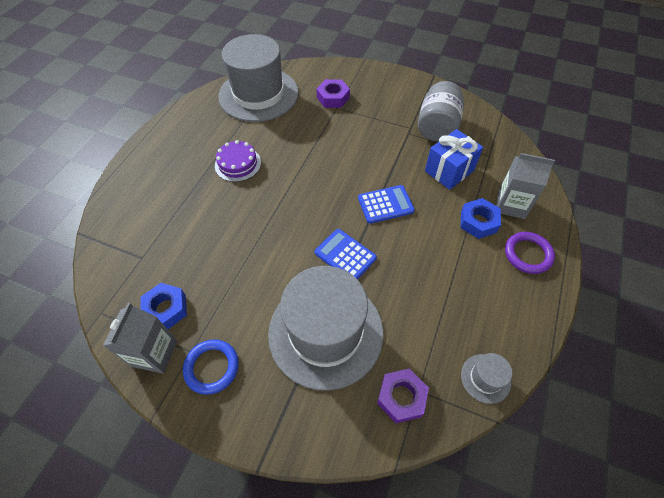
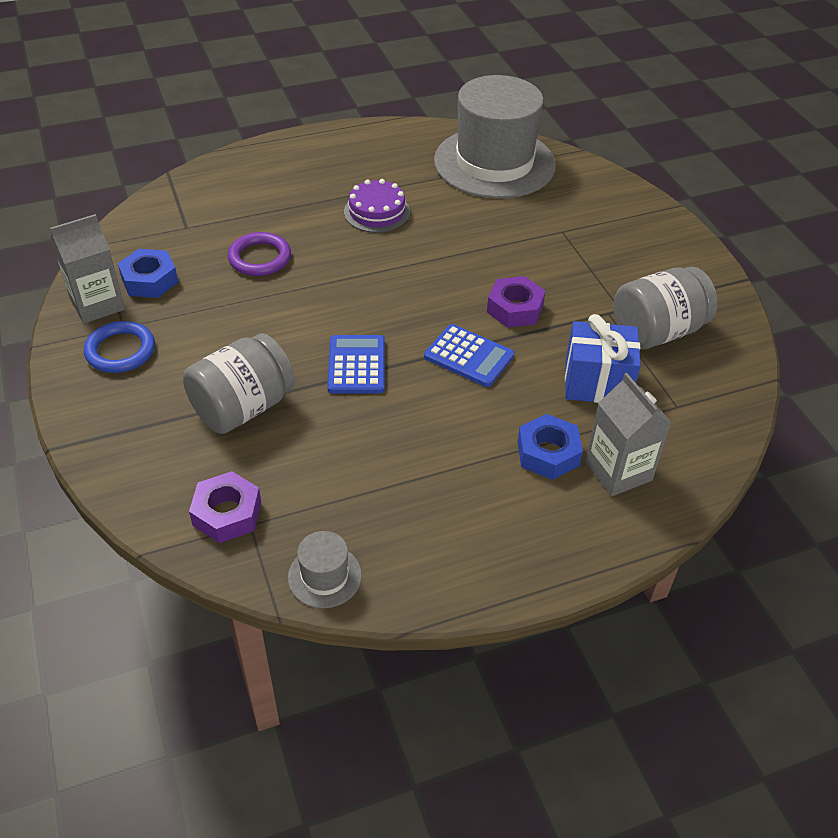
camera: 45 degrees right, 10 degrees down
(325, 332) = (243, 407): grey hat -> grey jar
(333, 98) = (574, 219): purple nut -> purple nut (515, 308)
(528, 254) = (555, 528): purple ring -> purple ring (260, 258)

